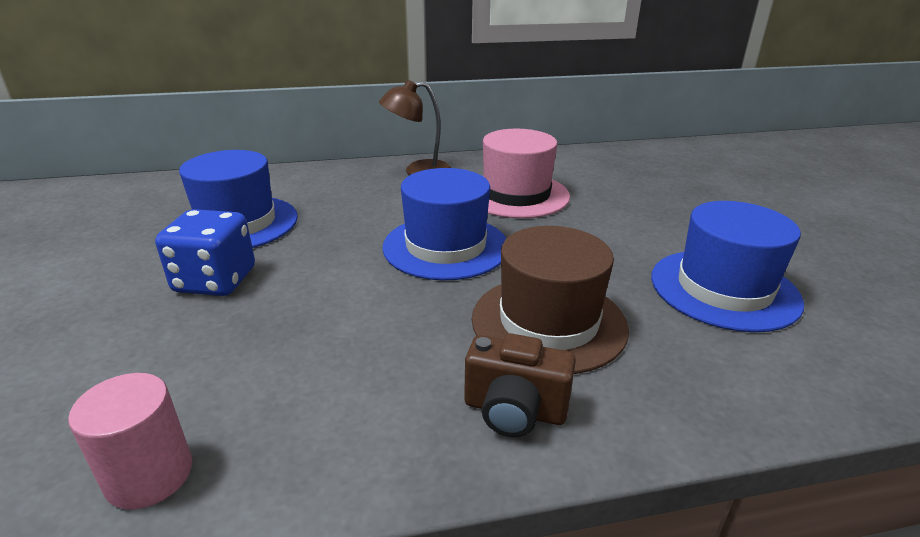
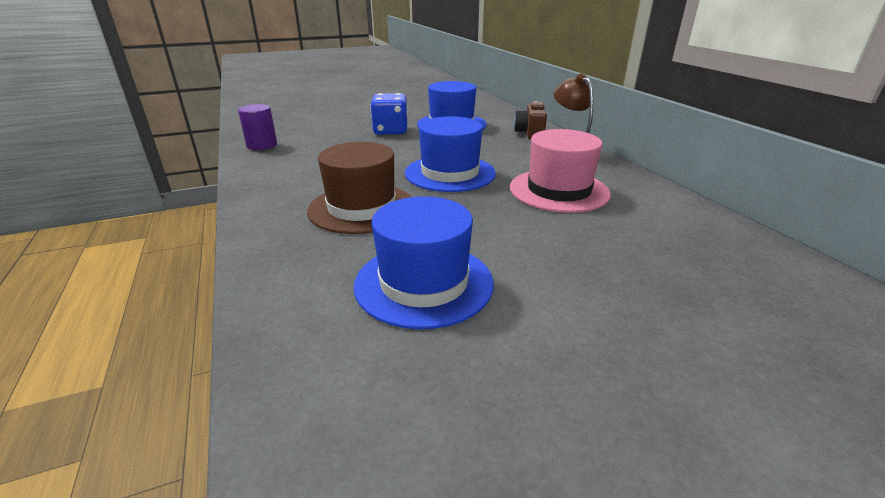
camera: 80 degrees right, 0 degrees up
(149, 475) = (262, 145): pink cylinder -> purple cylinder
(514, 410) = (280, 201): brown camera -> brown camera (530, 133)

